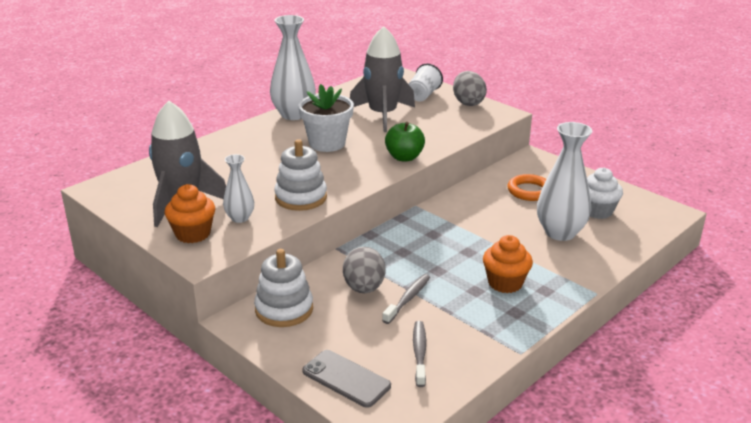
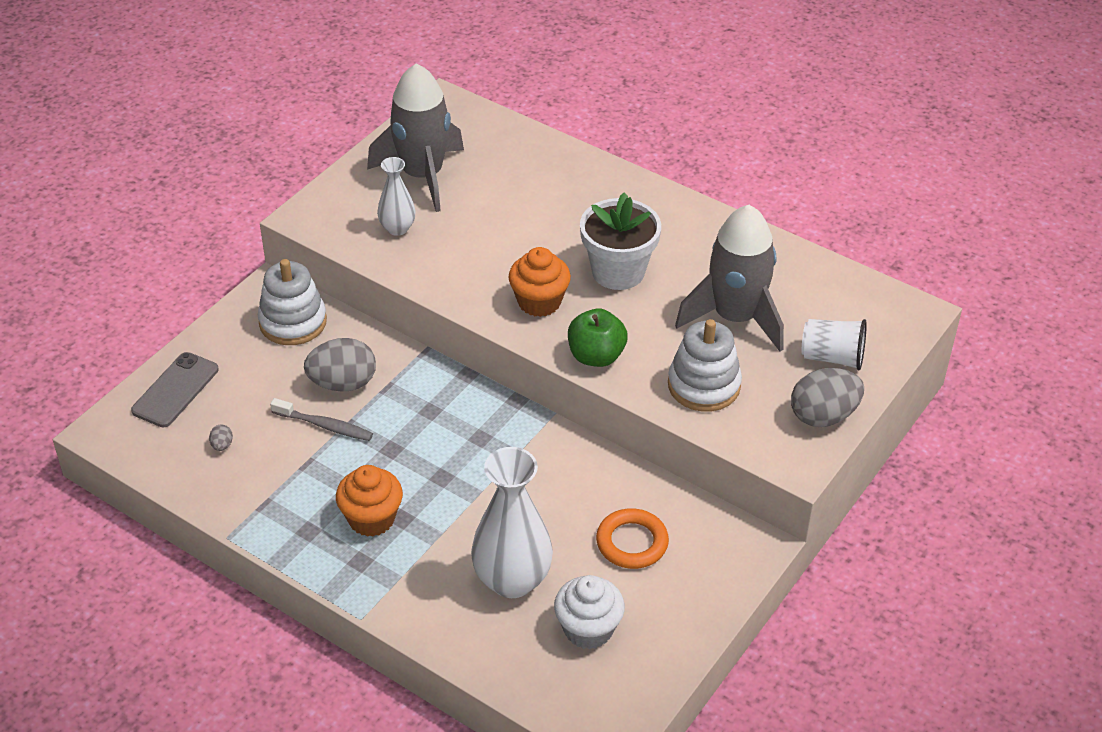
camera: 80 degrees right, 15 degrees up
(193, 234) = (356, 199): orange cupcake -> orange cupcake (539, 302)
(294, 114) = (703, 223): white vase -> none
(301, 197) = (457, 271): white stacking toy -> white stacking toy (704, 385)
(419, 353) = (222, 445): grey toothbrush -> grey egg

